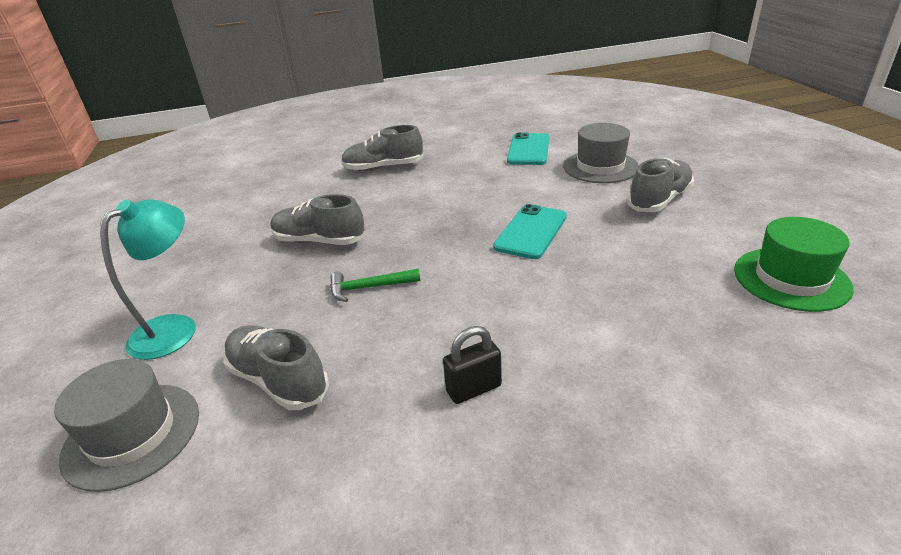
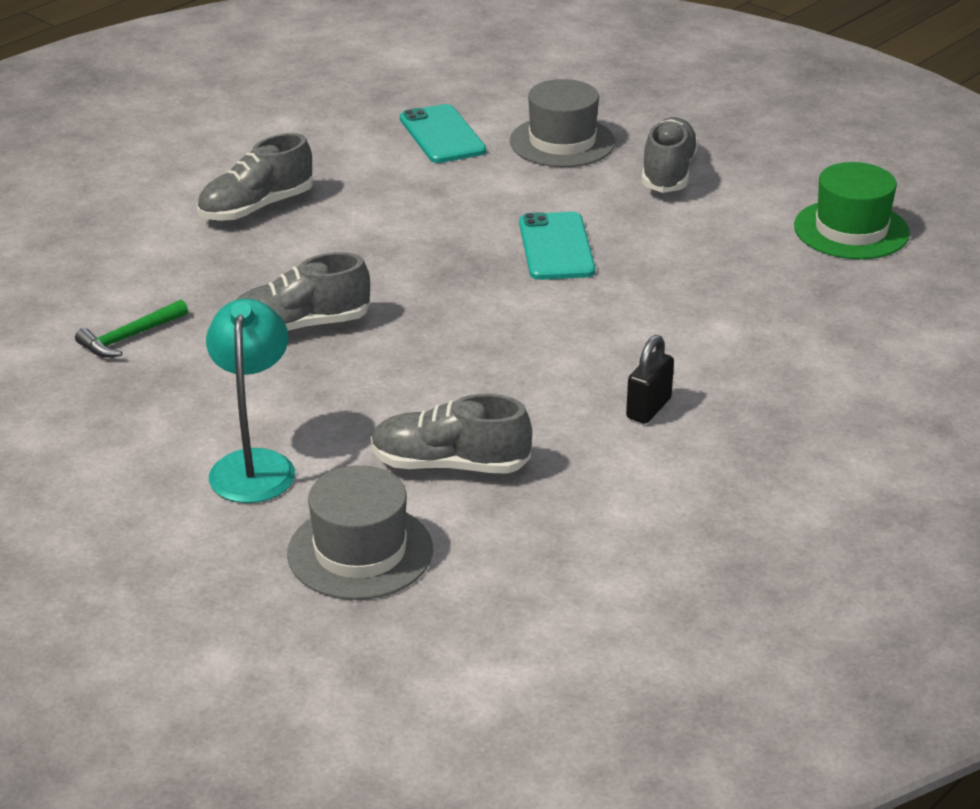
camera: 35 degrees left, 0 degrees up
(369, 288) = (436, 358): green hammer -> green hammer (130, 337)

